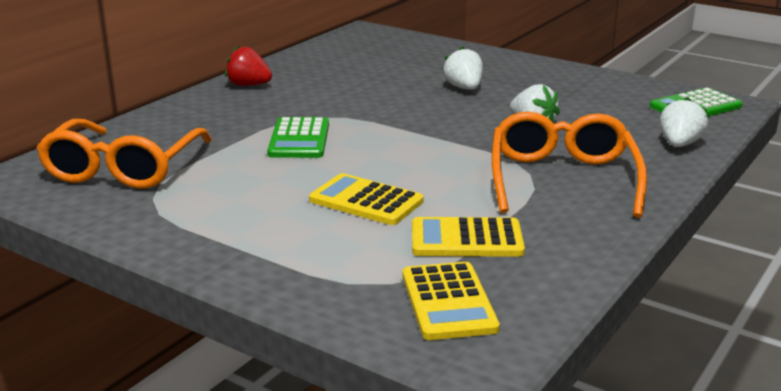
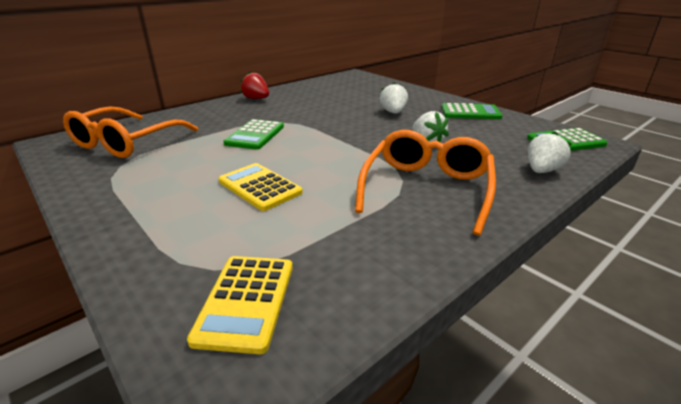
camera: 15 degrees right, 5 degrees up
(466, 239) = (311, 234): yellow calculator -> none
(566, 79) = (470, 112): none -> green calculator

